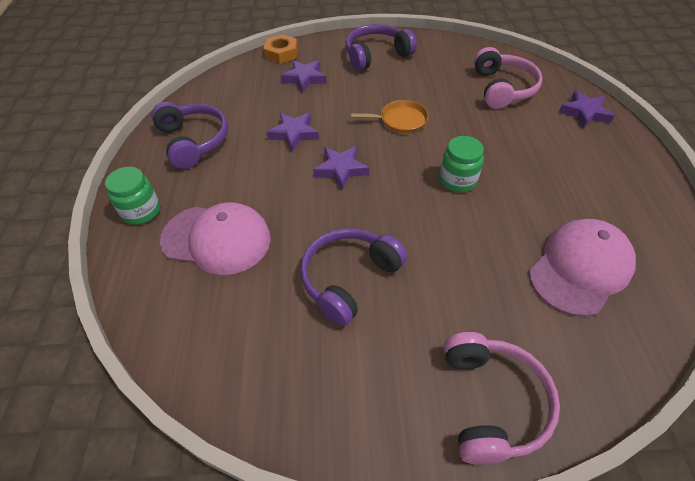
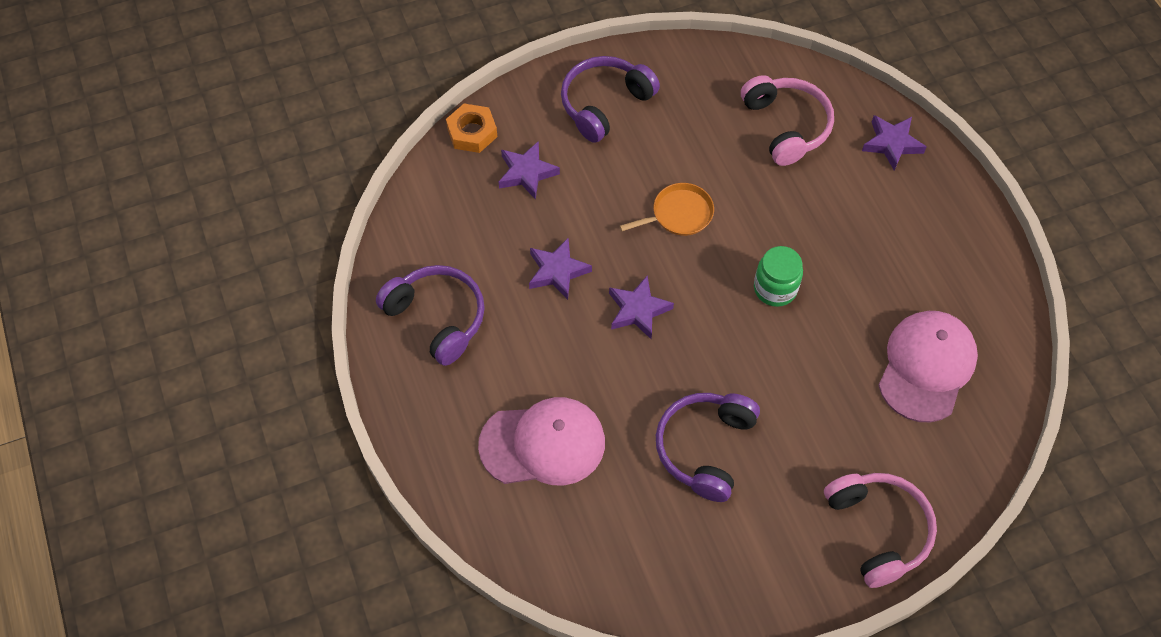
camera: 20 degrees left, 10 degrees up
(141, 211) = (435, 434): green jar -> none

